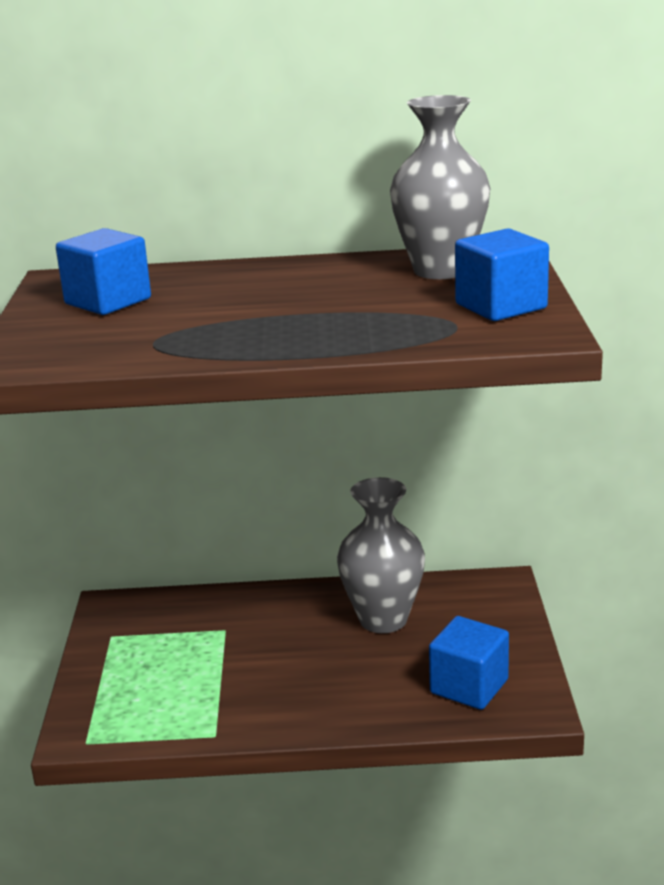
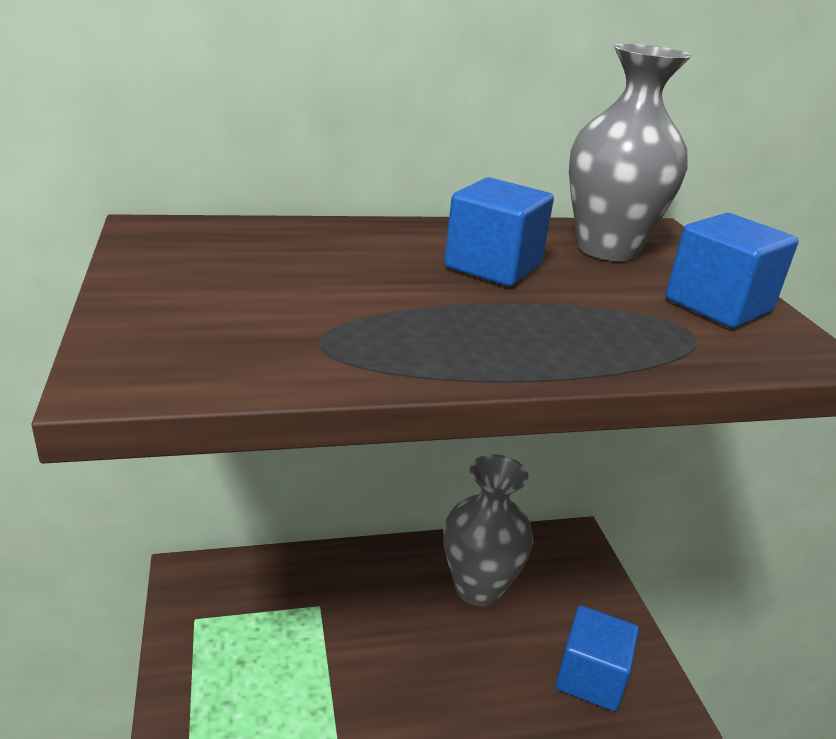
camera: 15 degrees left, 5 degrees up
(108, 301) = (230, 269): blue cube -> blue cube (493, 266)

